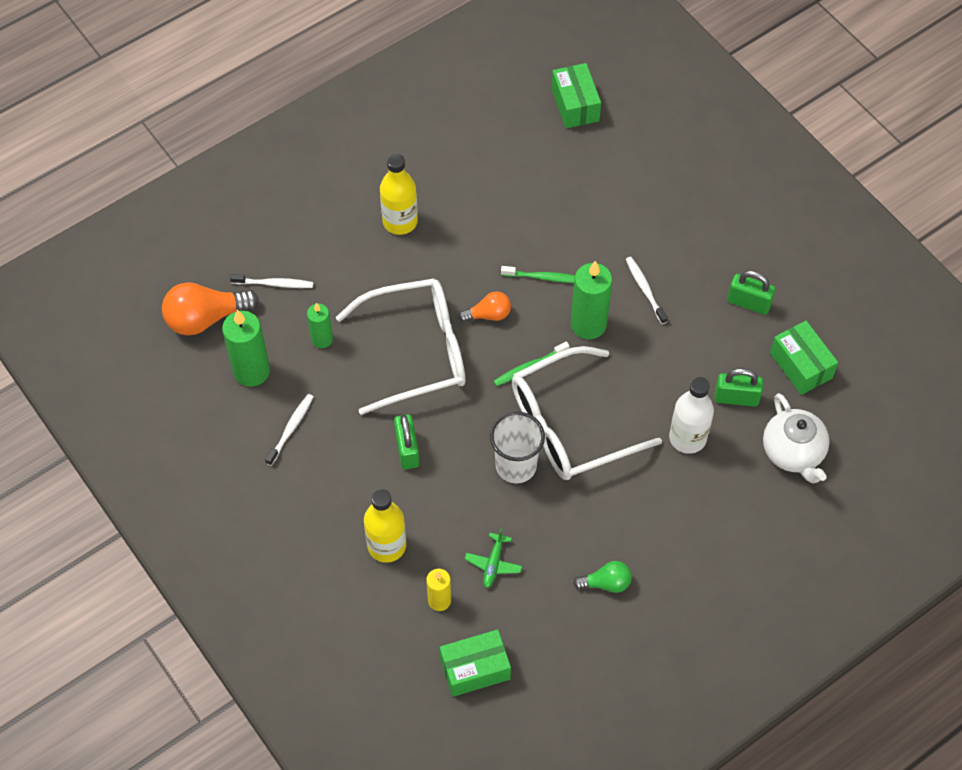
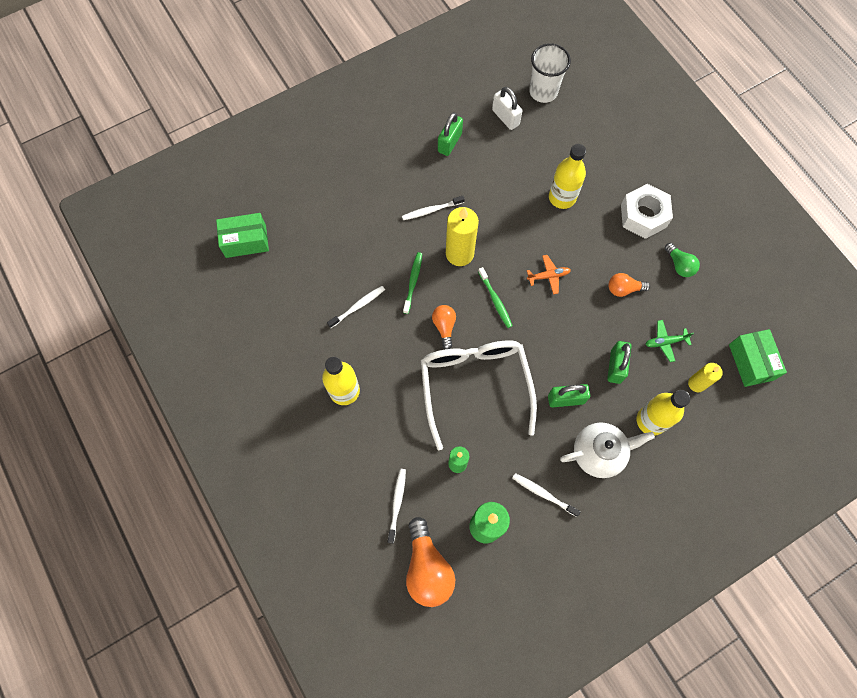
camera: 85 degrees left, 10 degrees up
(493, 564) = (665, 342): green plane -> green plane turned 150 degrees clockwise
(505, 224) = (358, 306): none -> white toothbrush
(516, 466) = (582, 318): white cup -> white cup (543, 92)
(562, 514) = (624, 289): none -> orange light bulb
(570, 425) = (548, 276): white glasses -> orange plane
(588, 324) = (459, 254): green candle -> yellow candle
(606, 583) = (679, 265): green light bulb -> green light bulb turned 150 degrees clockwise
(675, 538) = (643, 216): none -> white nut
(687, 438) = (562, 197): white bottle -> yellow bottle
(736, 398) = (530, 161): green padlock -> green padlock (615, 366)
(793, 452) = (576, 132): white teapot -> white teapot (599, 453)
(801, 365) = (505, 117): green box -> white padlock

